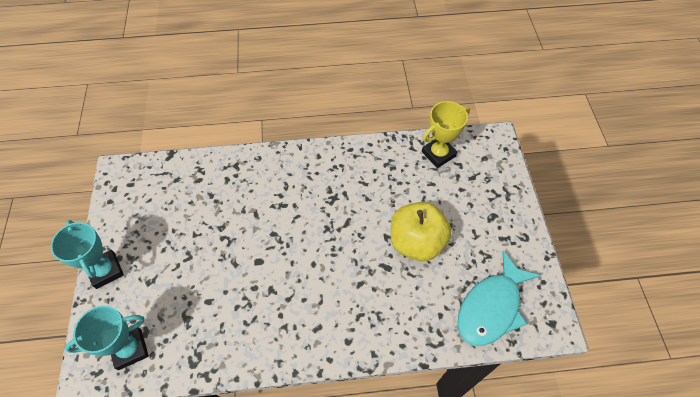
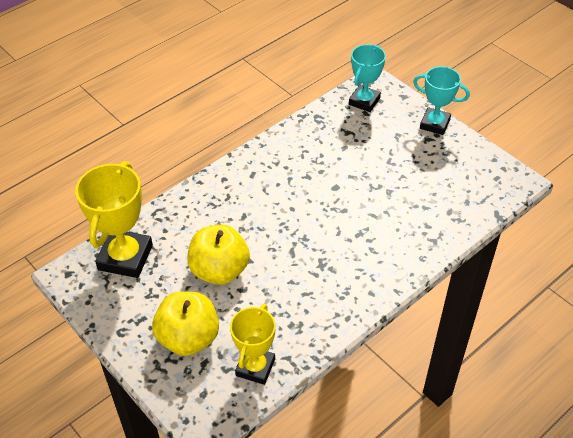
camera: 145 degrees right, 10 degrees down
(474, 201) = (188, 338): none -> yellow apple
(491, 307) = (125, 257): turquoise fish -> yellow trophy

